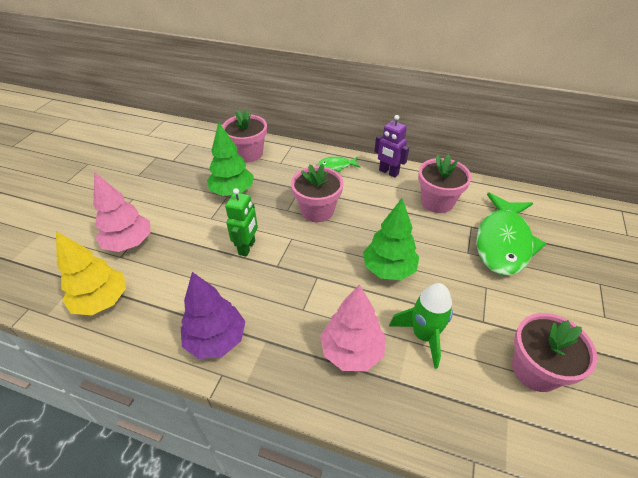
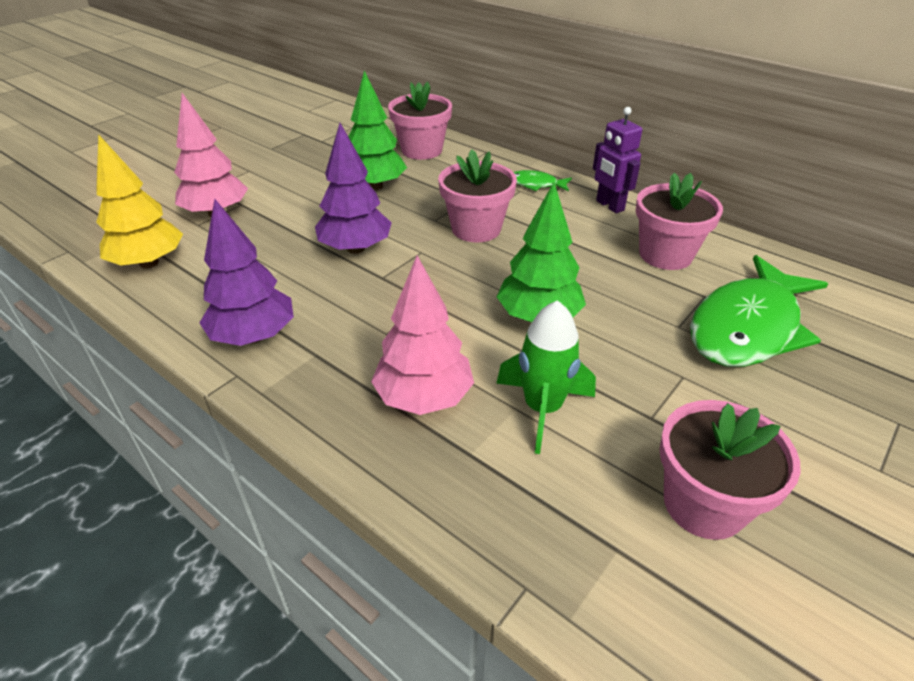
camera: 20 degrees right, 5 degrees down
(247, 247) = (356, 249): green robot -> purple tree

